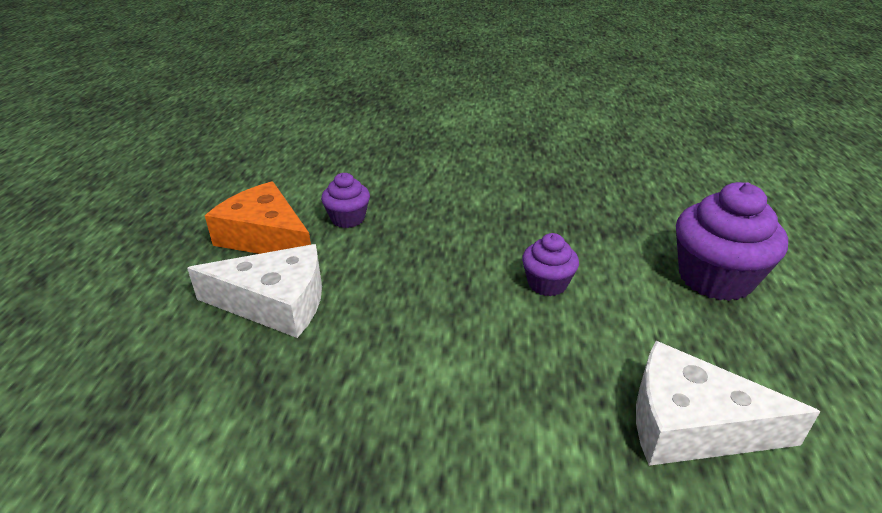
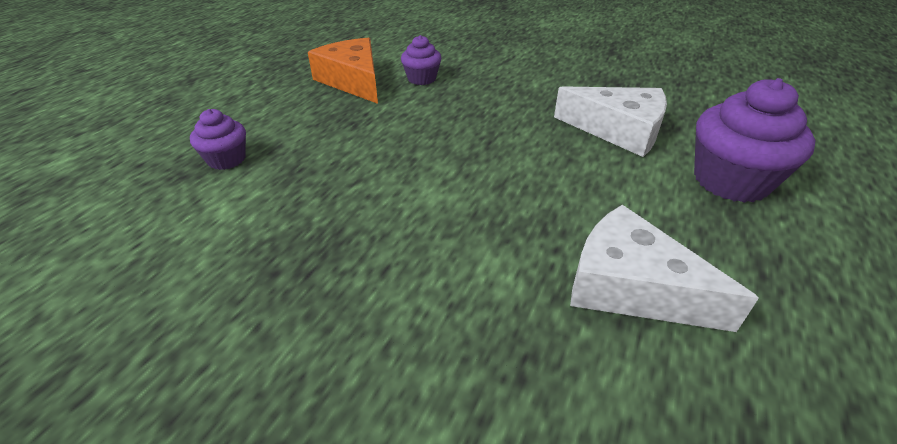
camera: 20 degrees right, 5 degrees up
(275, 303) = (334, 124): white cheese -> white cheese (618, 130)
(547, 284) = (561, 153): purple cupcake -> purple cupcake (226, 159)

